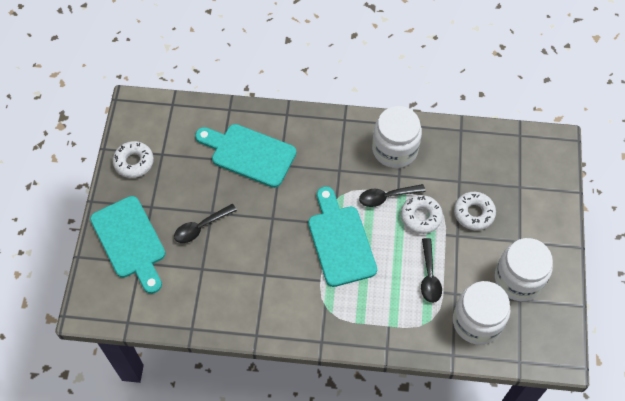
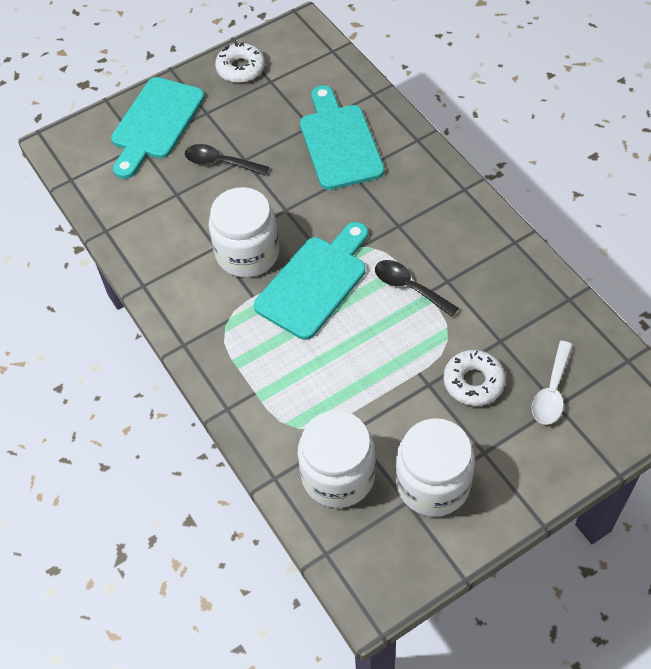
camera: 55 degrees right, 5 degrees down
(394, 149) = (476, 255): white jar -> white jar (247, 253)
(421, 217) = (417, 334): white donut -> none
(429, 276) = (350, 391): black spoon -> none
(509, 182) = (552, 391): none -> white spoon

